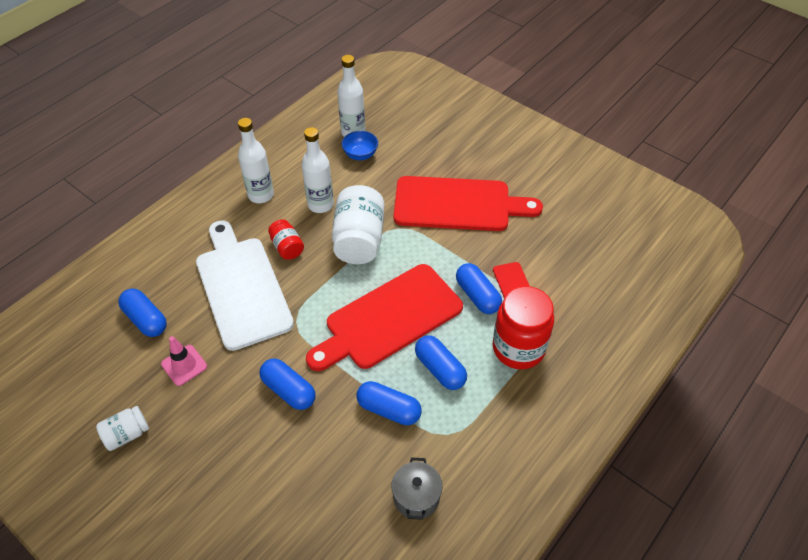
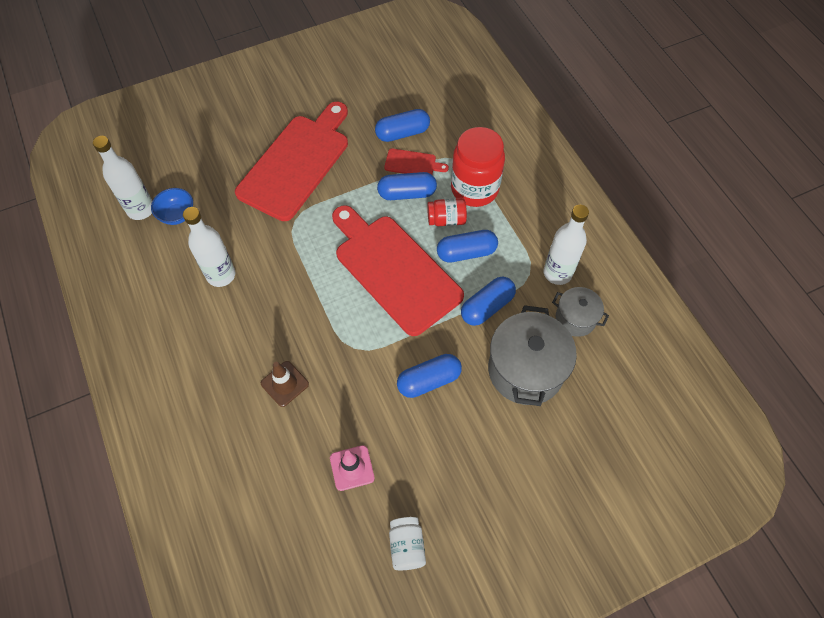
camera: 65 degrees left, 10 degrees up
(146, 319) = (272, 492): blue capsule -> blue capsule (402, 133)
(242, 287) = (284, 384): white cutting board -> brown traffic cone
(261, 195) = (170, 326): white bottle -> white bottle (557, 273)
(287, 247) = (258, 325): red jar -> red jar (446, 219)
(335, 469) = (525, 370): none -> grey pot
(359, 240) = (288, 258): white jar -> none
(389, 319) = (394, 270): red cutting board -> red cutting board turned 150 degrees clockwise

